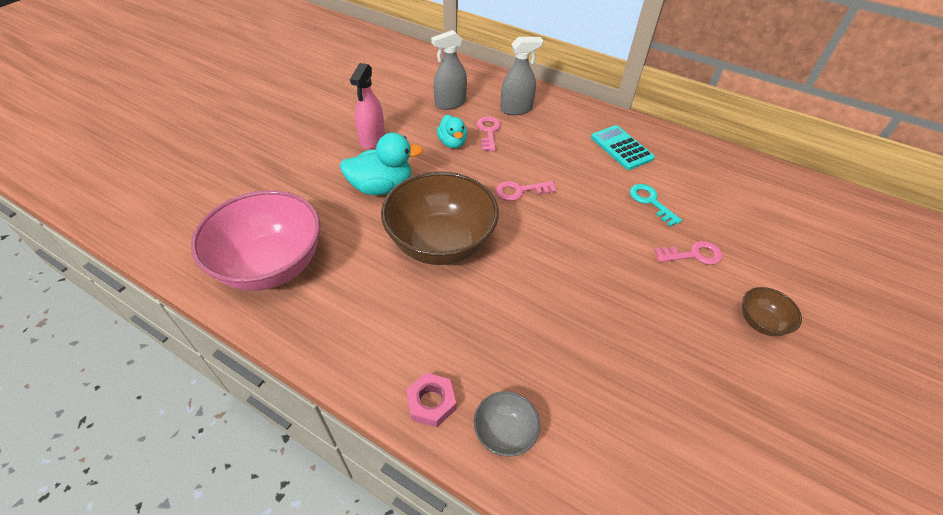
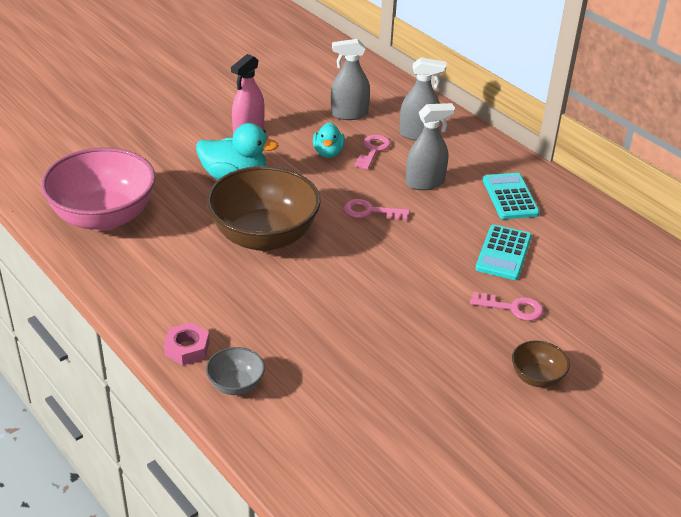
camera: 20 degrees right, 10 degrees down
(548, 152) = (425, 183): none -> grey spray bottle
(650, 202) = (503, 253): turquoise key -> turquoise calculator

